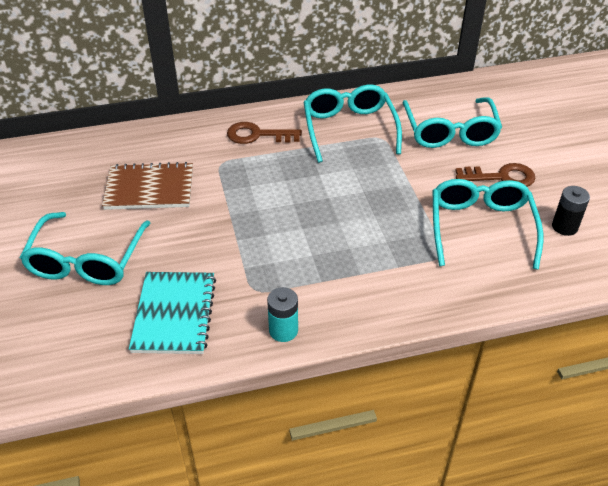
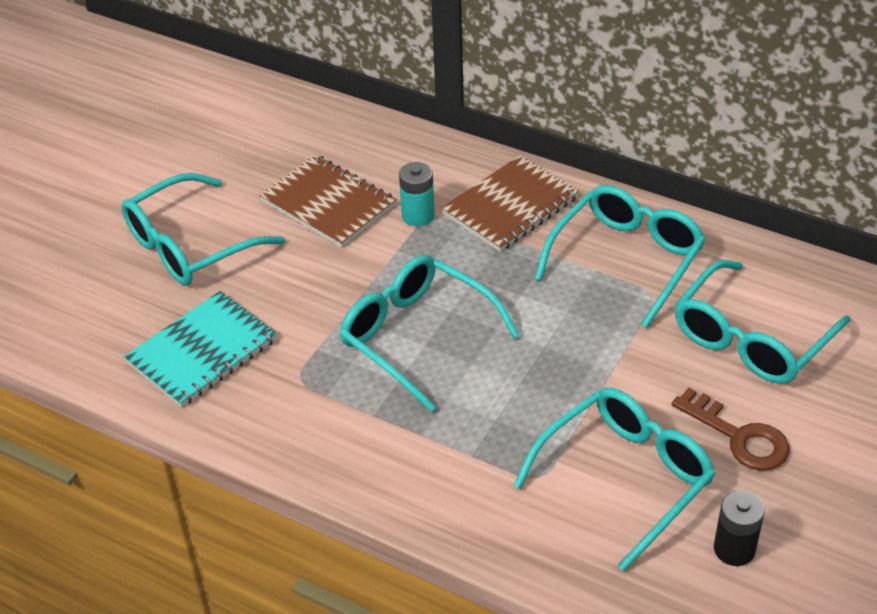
camera: 45 degrees right, 0 degrees up
(257, 135) = (510, 206): brown key -> brown notebook
(283, 330) = (276, 438): turquoise battery -> turquoise battery (418, 215)
(293, 227) = (417, 337): none -> turquoise glasses

